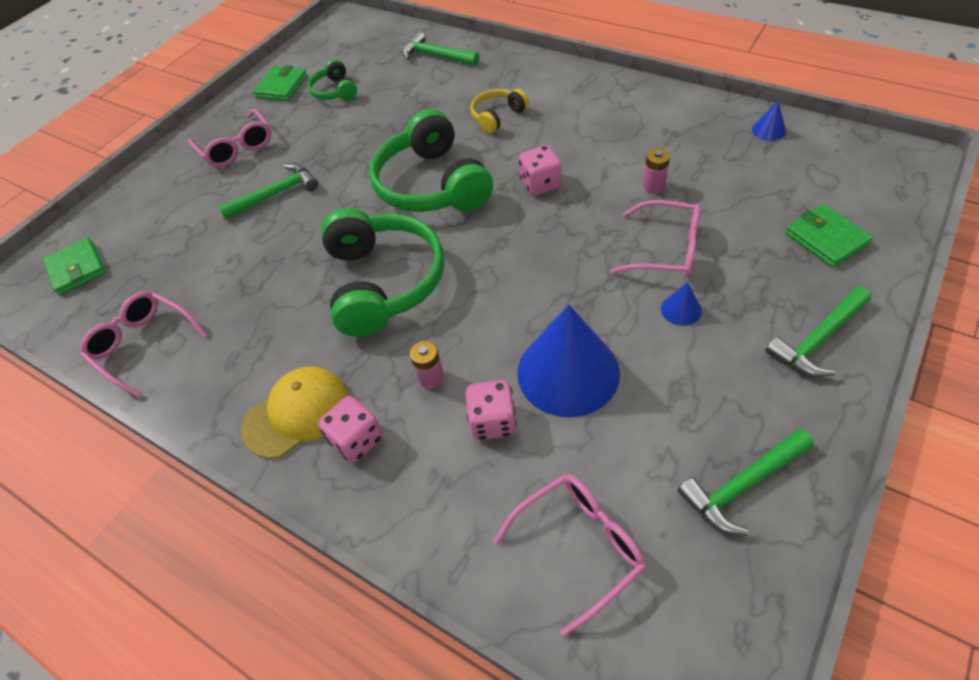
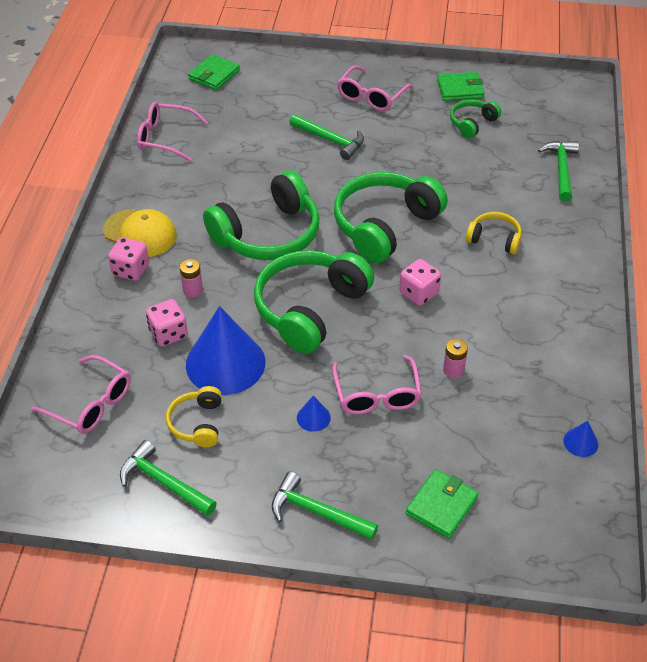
camera: 60 degrees right, 5 degrees down
(143, 345) = (165, 138): pink glasses -> pink glasses turned 90 degrees counterclockwise
(519, 273) = (310, 309): none -> green headphones
(655, 425) = (197, 423): none -> yellow headphones

